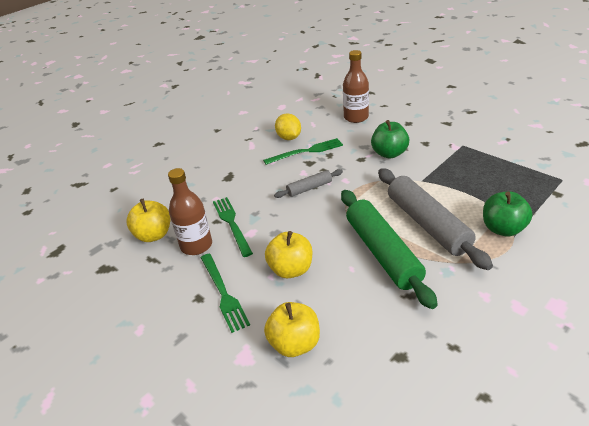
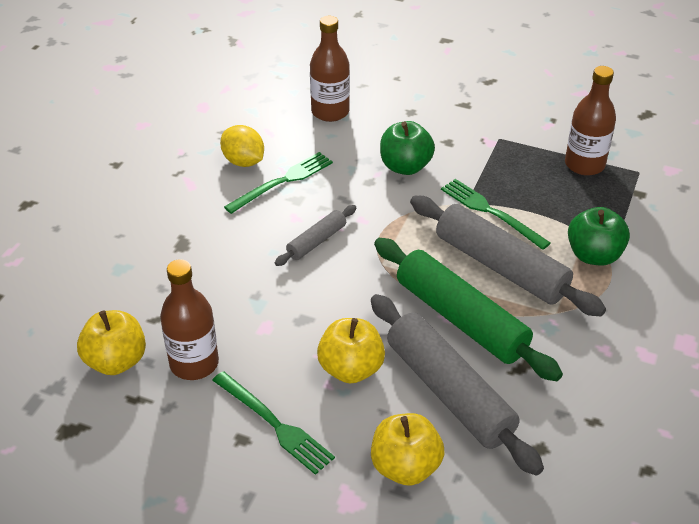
camera: 25 degrees left, 5 degrees up
(232, 224) = (230, 319): green fork -> green fork (491, 212)
(351, 299) = (449, 392): none -> grey rolling pin
(520, 169) = (584, 164): none -> brown bottle

